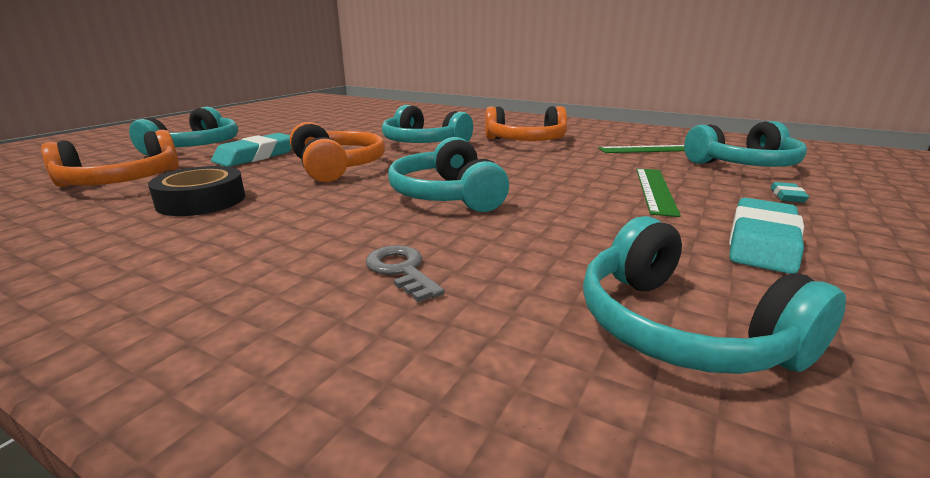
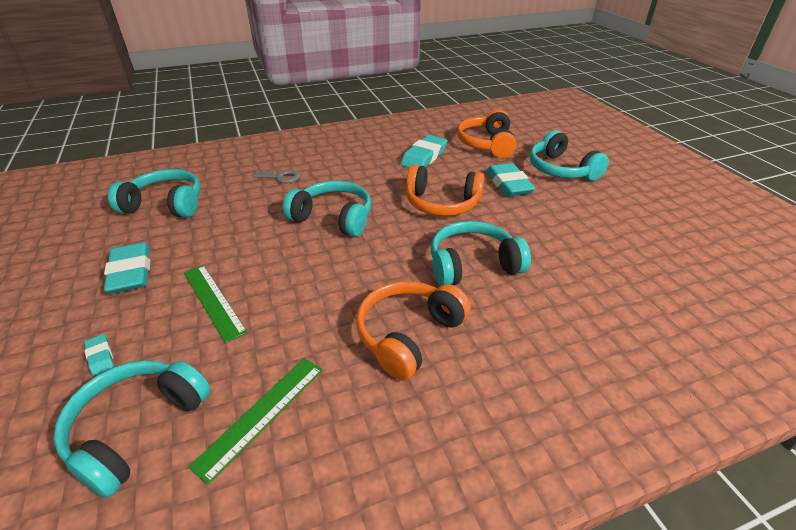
camera: 130 degrees right, 15 degrees up
(201, 201) = (424, 157): black tape -> turquoise eraser

